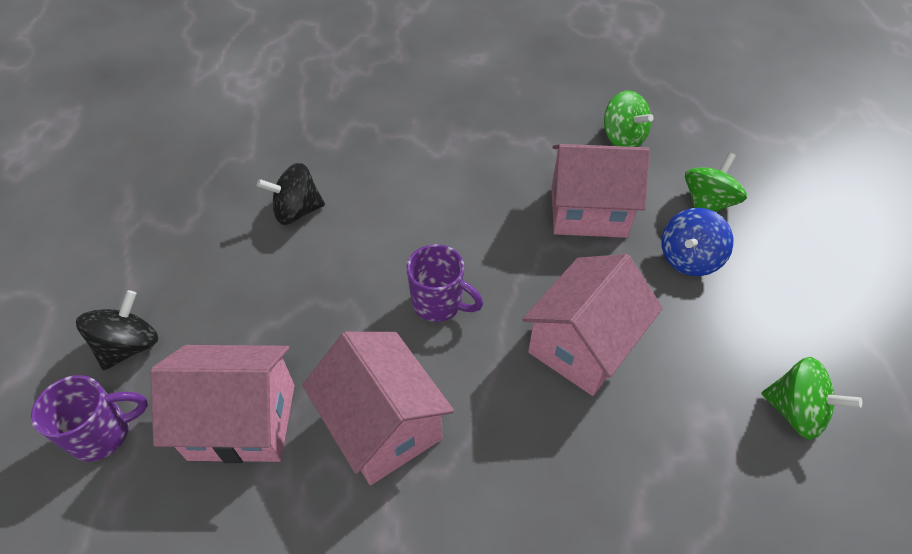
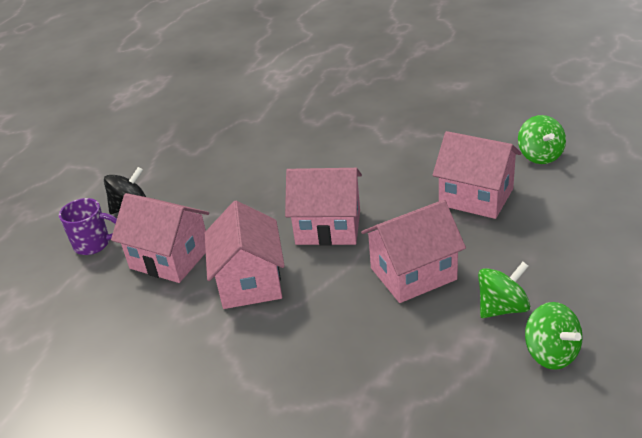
camera: 30 degrees right, 15 degrees down
(297, 211) = (268, 157): black spinning top -> none
(439, 303) = (328, 227): purple mug -> pink house
(688, 259) = (536, 242): blue spinning top -> none
(706, 204) = (580, 211): green spinning top -> green spinning top (502, 308)

